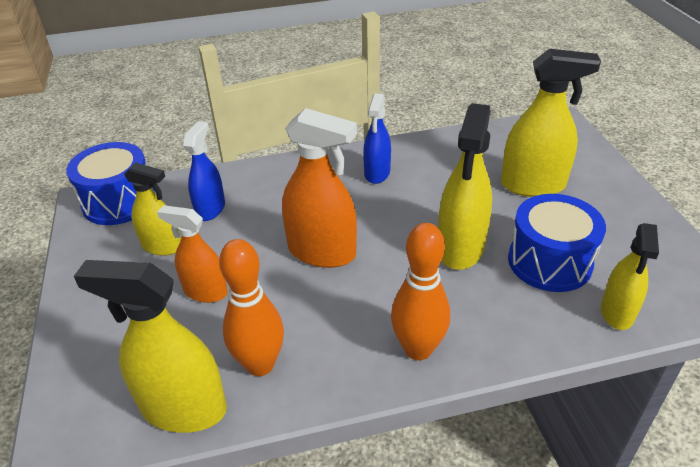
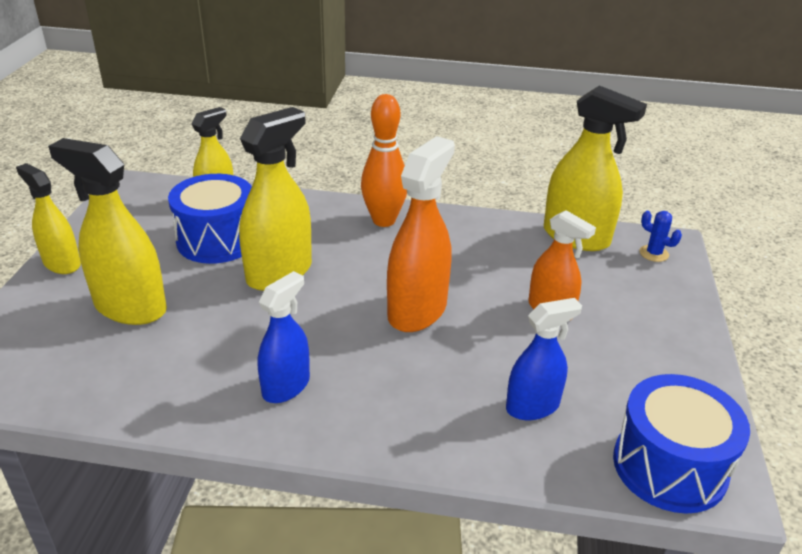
camera: 160 degrees left, 5 degrees down
(86, 413) = (654, 253): none -> blue cactus
(162, 246) = (599, 373): yellow spray bottle -> yellow spray bottle (62, 263)
(210, 209) = (532, 406): blue spray bottle -> blue spray bottle turned 150 degrees counterclockwise
(260, 364) = (511, 244): orange bowling pin -> none
(322, 252) = (417, 310): orange spray bottle -> orange spray bottle turned 75 degrees clockwise

